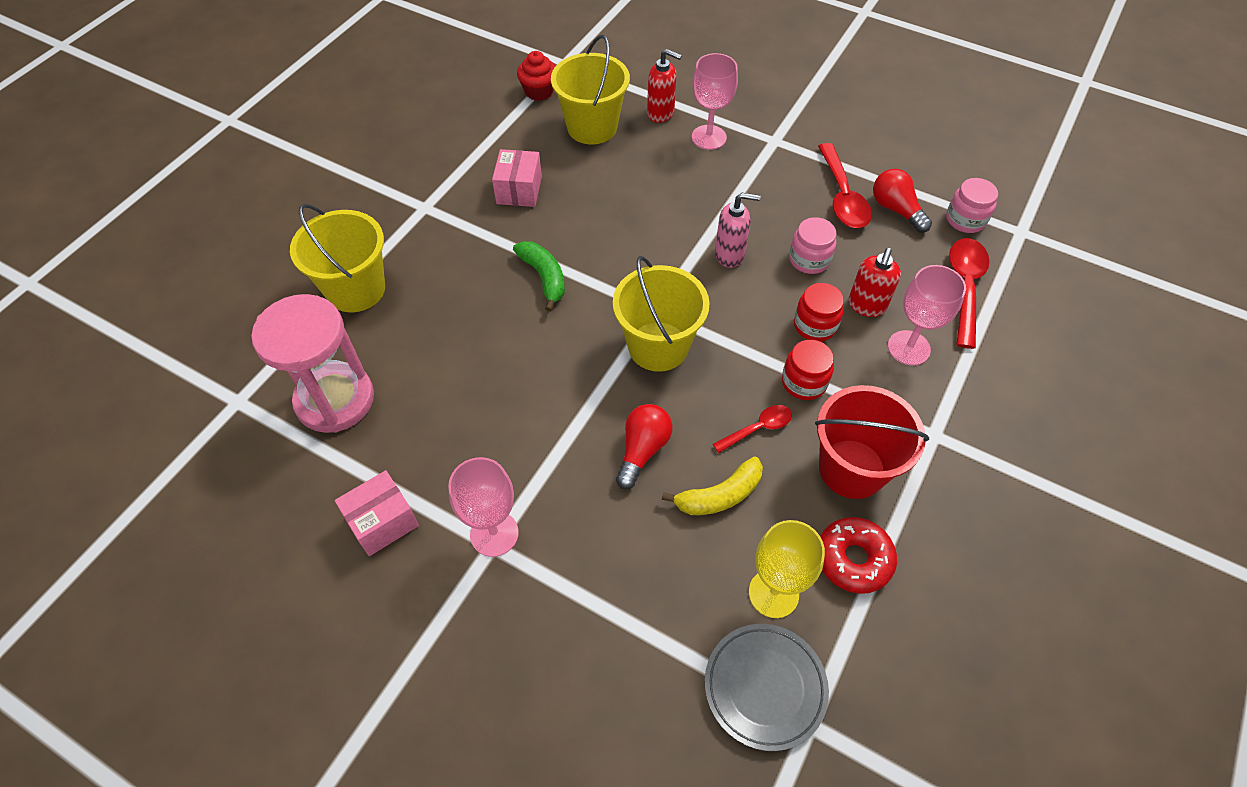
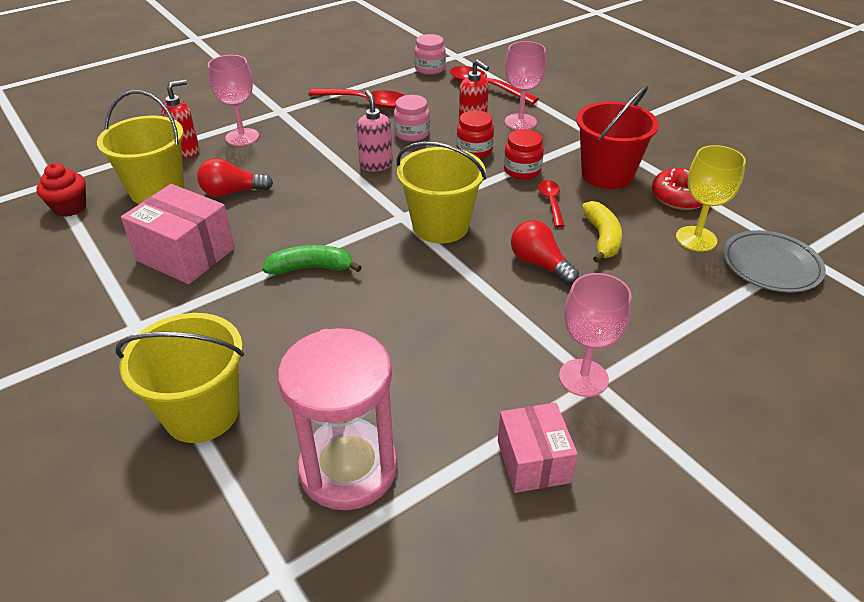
camera: 65 degrees left, 15 degrees down
(519, 190) = (186, 254): pink box -> pink box, size x1.51
(729, 255) = (376, 165): pink soap dispenser -> pink soap dispenser turned 45 degrees counterclockwise
(896, 209) = (397, 88): red light bulb -> red light bulb (232, 192)

